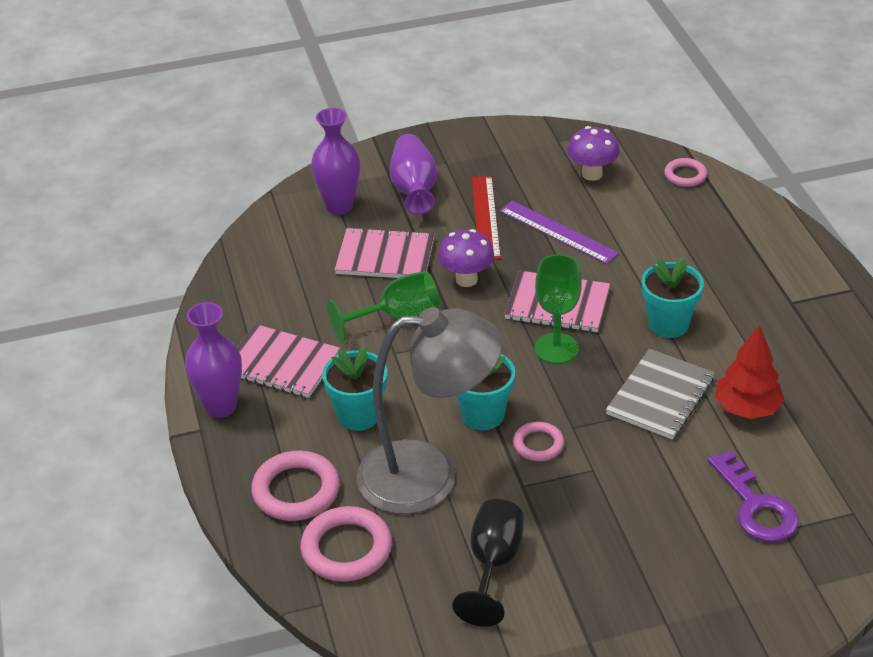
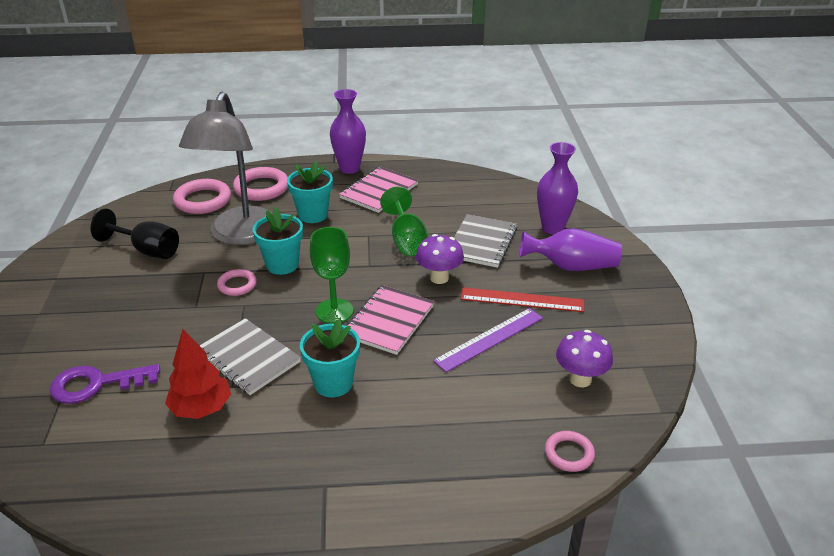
camera: 100 degrees right, 5 degrees down
(385, 257) = (481, 242): pink notebook -> grey notebook

